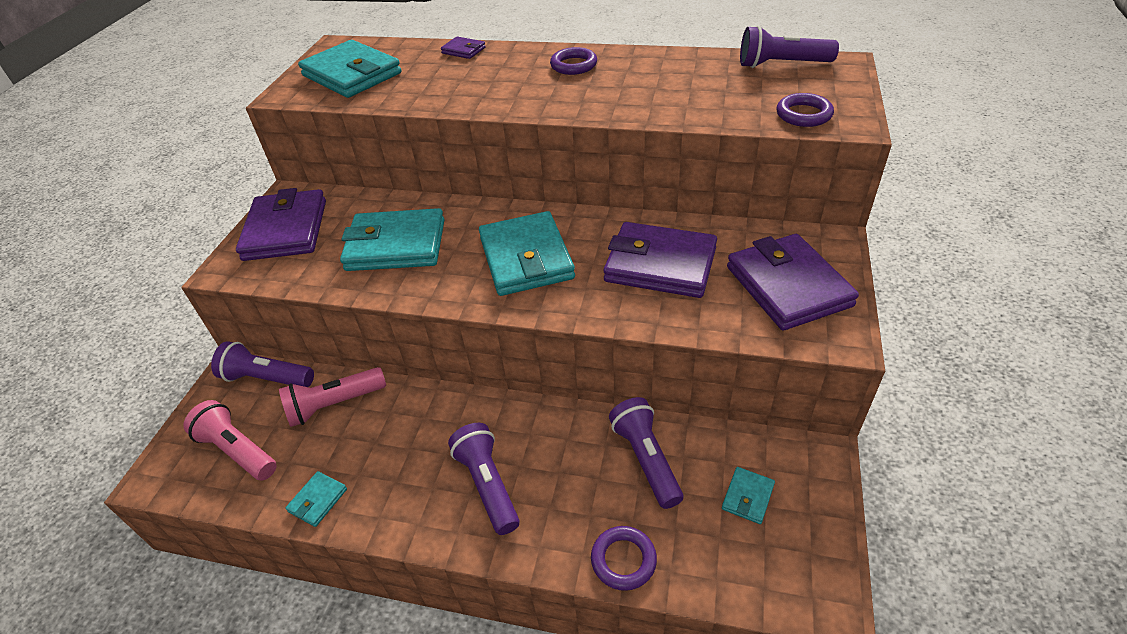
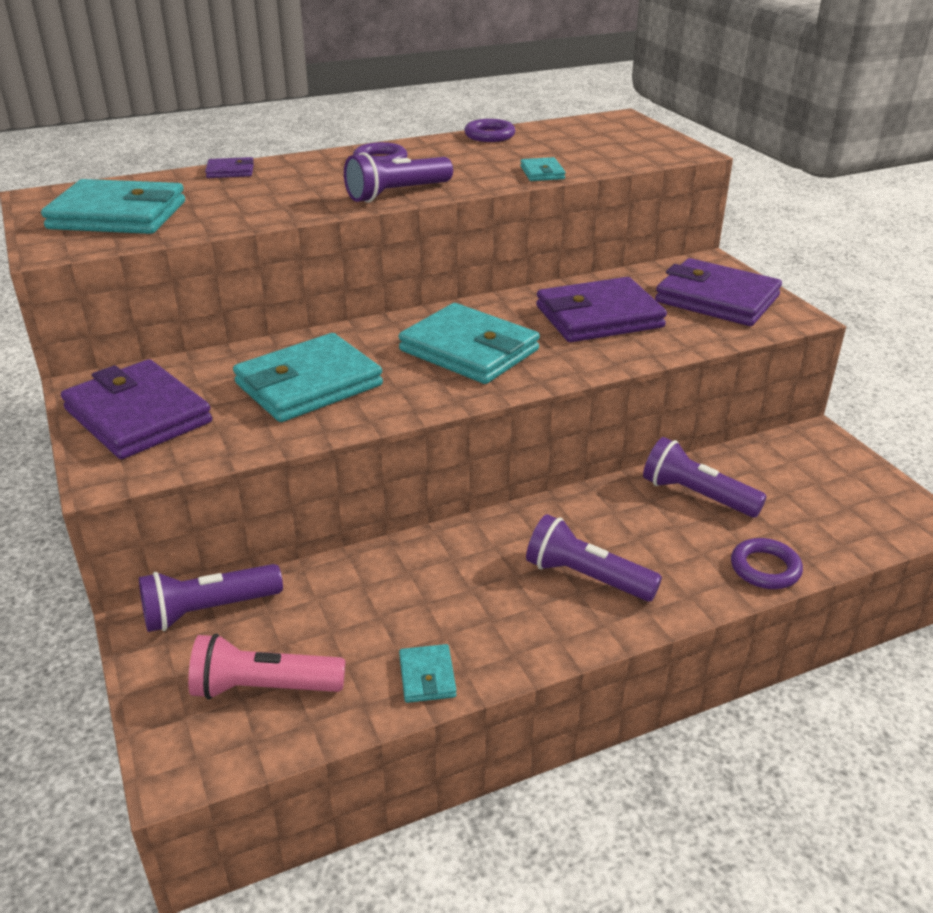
camera: 40 degrees left, 10 degrees down
(334, 405) = (333, 594): pink flashlight -> none
(747, 497) = (800, 484): turquoise wallet -> turquoise wallet (542, 173)
(781, 64) = (573, 127): purple flashlight -> purple flashlight (397, 194)
(803, 114) = (644, 153): purple ring -> purple ring (489, 135)

